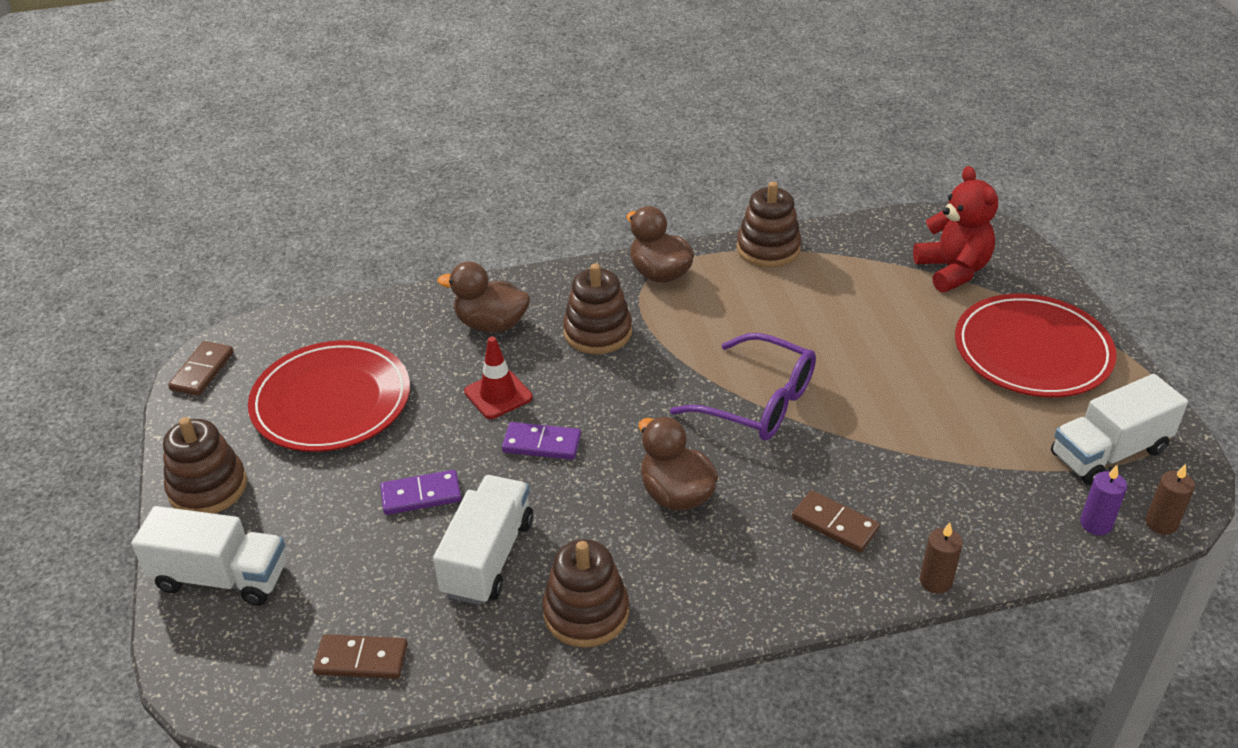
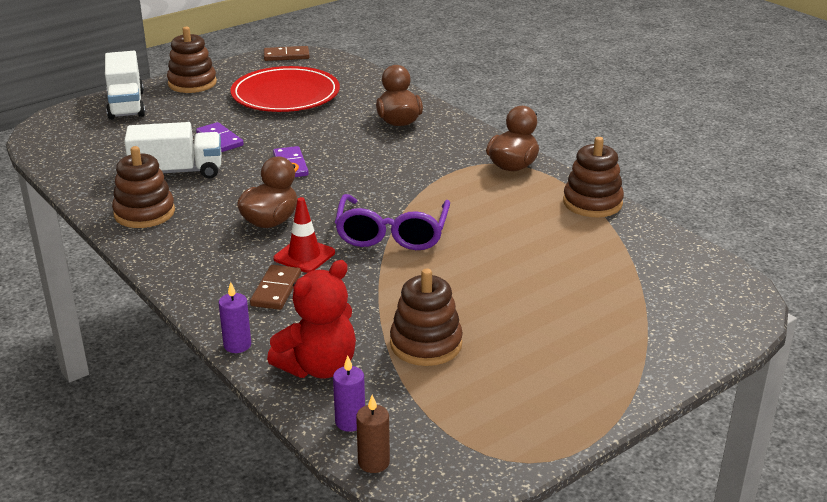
camera: 65 degrees right, 10 degrees down
(361, 659) = (81, 156): brown domino -> none
(498, 394) = (328, 140): red traffic cone -> red traffic cone (304, 256)
(597, 332) = (422, 158): brown stacking toy -> brown stacking toy (426, 344)
(935, 581) = (237, 345): brown candle -> purple candle
(952, 270) = (655, 297): red teddy bear -> red teddy bear (318, 367)
(1032, 351) = (571, 358): red plate -> none
(1109, 452) = (454, 420): white truck -> none

